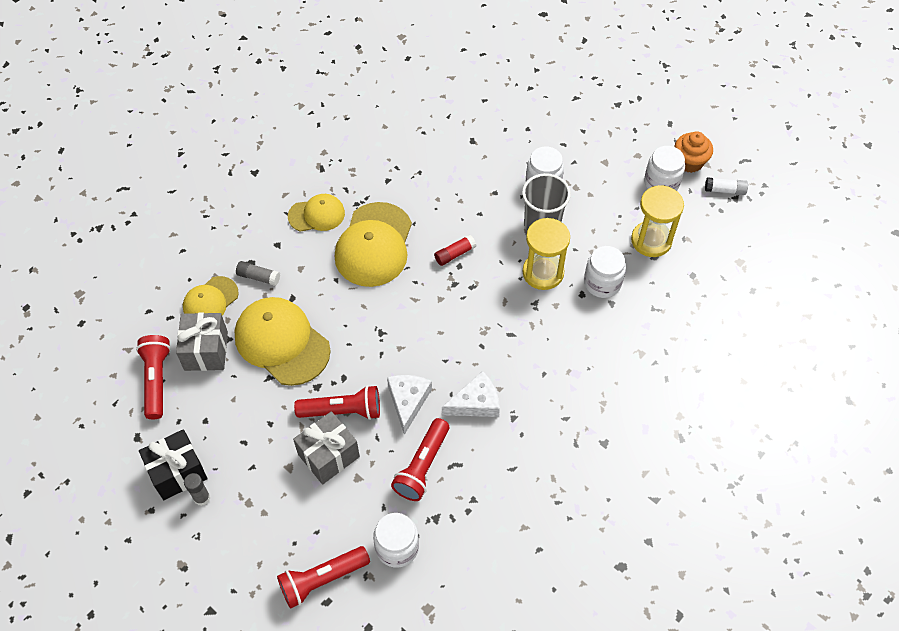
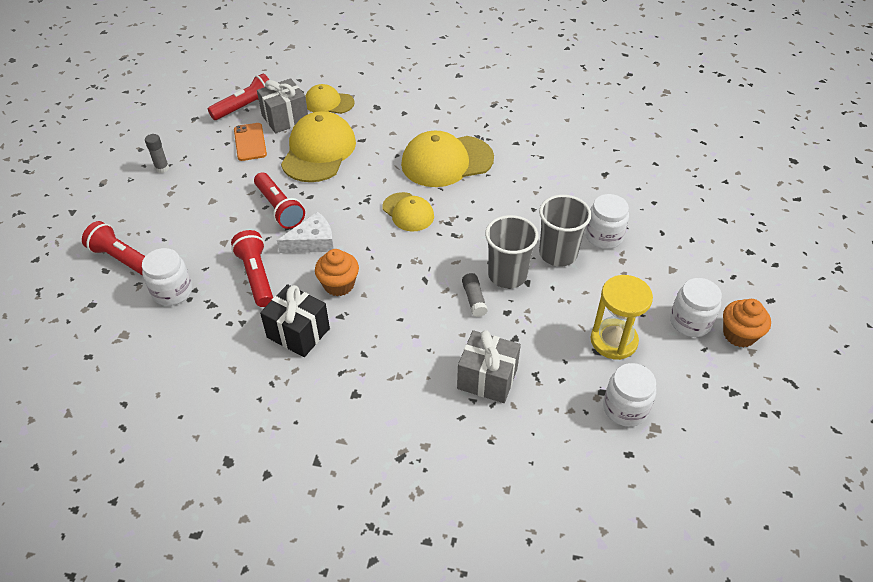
camera: 60 degrees right, 10 degrees down
(178, 472) = (177, 148): black gift -> black gift (298, 333)
(220, 398) = (250, 142): none -> orange phone
(258, 277) = (367, 116): grey glue stick -> grey glue stick (474, 299)
(317, 215) = (448, 120): yellow cap -> yellow cap (408, 212)
(329, 455) = (234, 217): grey gift -> grey gift (487, 378)
(422, 466) = (256, 276): red flashlight -> red flashlight turned 75 degrees clockwise
(455, 254) = (478, 211): red glue stick -> none
(476, 403) = (339, 285): white cheese -> orange cupcake
(543, 272) = (507, 275): yellow hourglass -> grey cup
(602, 283) = (532, 322): white jar -> white jar (625, 408)
(725, 190) = (734, 379): white glue stick -> none

